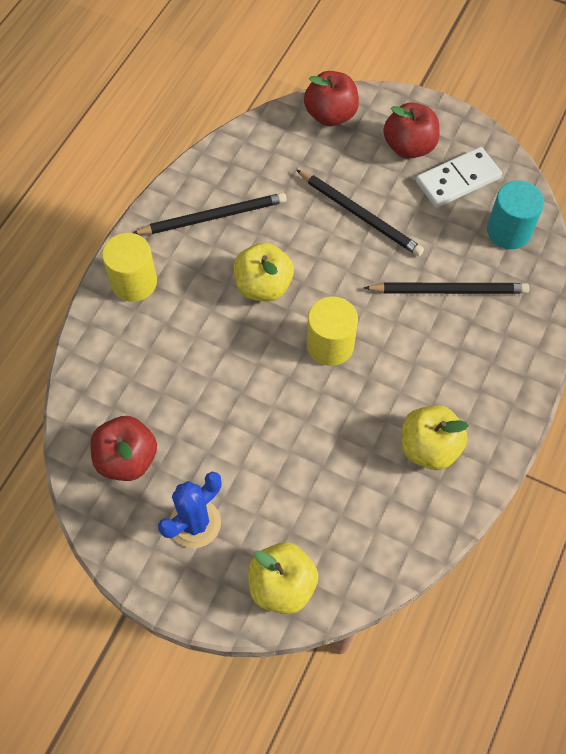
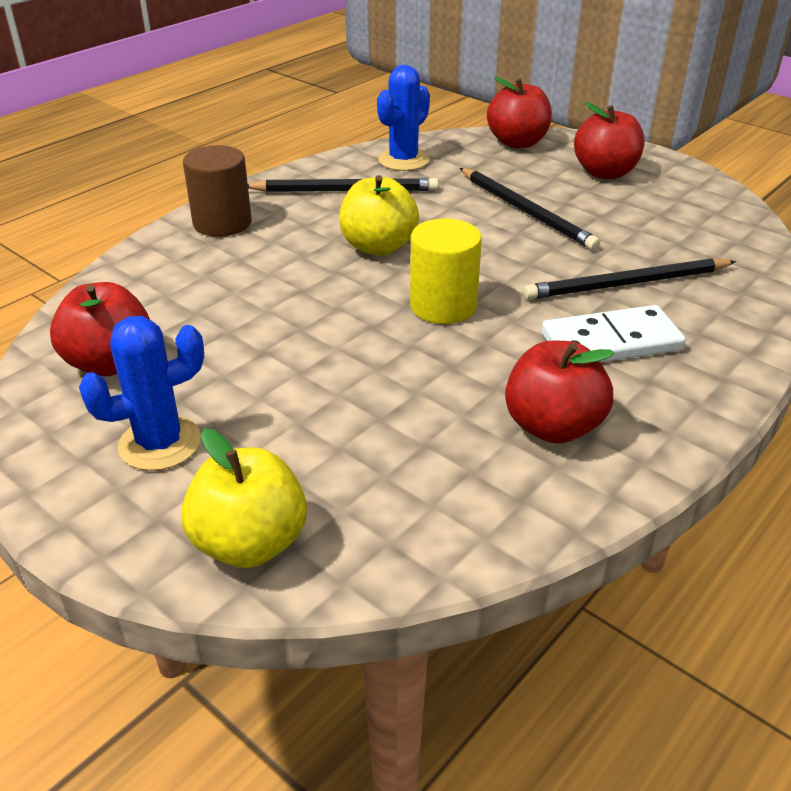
camera: 15 degrees right, 25 degrees down
(134, 282) = (222, 223): yellow cylinder -> brown cylinder
(245, 162) = (403, 160): none -> blue cactus
(429, 447) = (553, 426): yellow apple -> red apple
(449, 290) = (626, 284): black pencil -> black pencil turned 150 degrees clockwise
(458, 180) = (661, 202): white domino -> white domino (611, 342)
(508, 231) = (722, 248): turquoise cylinder -> none

